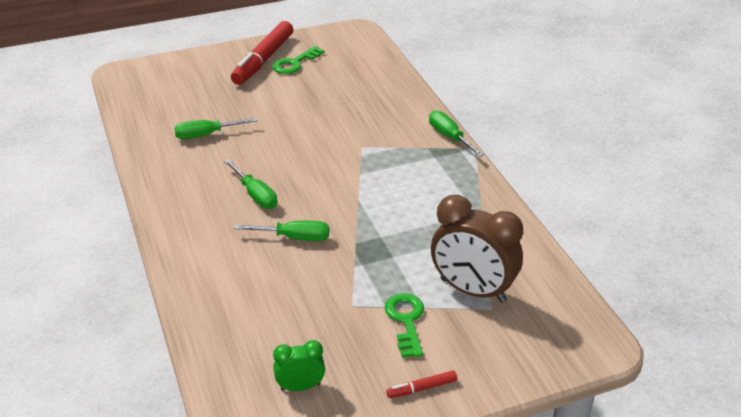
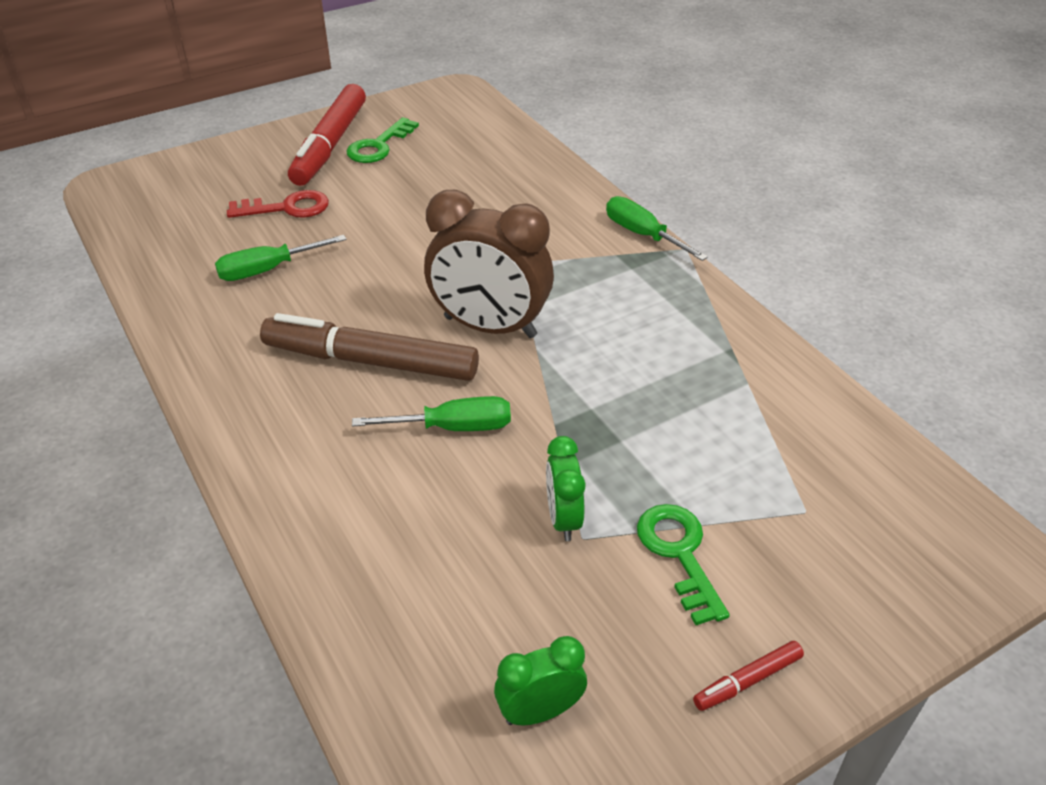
camera: 10 degrees left, 5 degrees up
(226, 98) = (287, 208): none -> red key
(255, 195) = (371, 361): green screwdriver -> brown marker
(344, 294) = (563, 519): none -> green clock
(472, 290) = (766, 483): brown clock -> brown clock (490, 327)

